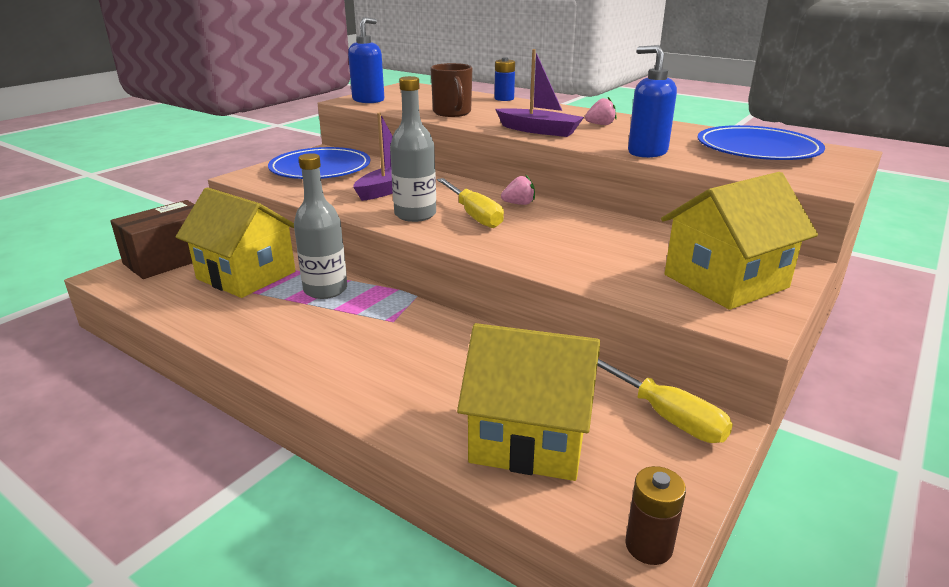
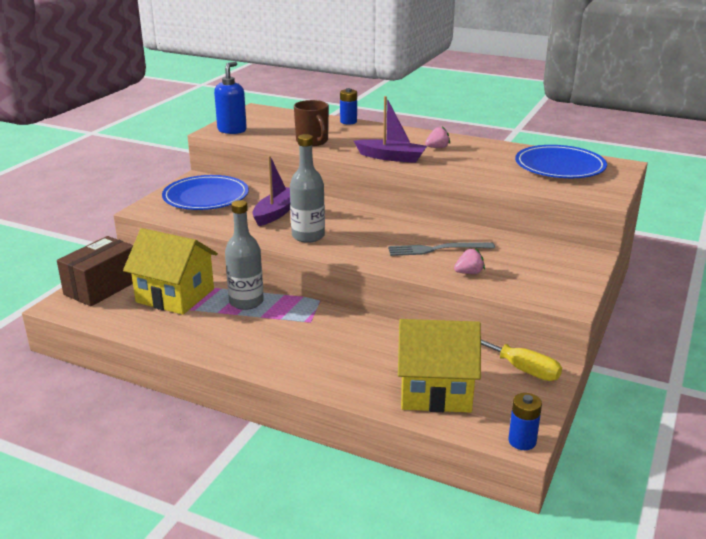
camera: 10 degrees left, 0 degrees up
(473, 215) = (354, 233): yellow screwdriver -> none
(519, 204) = (385, 220): pink strawberry -> pink strawberry (469, 273)
(574, 241) = (437, 249): none -> grey fork
(647, 152) = (480, 175): blue soap dispenser -> none
(648, 546) = (522, 441): brown battery -> blue battery
(725, 281) = (547, 272): yellow house -> none

